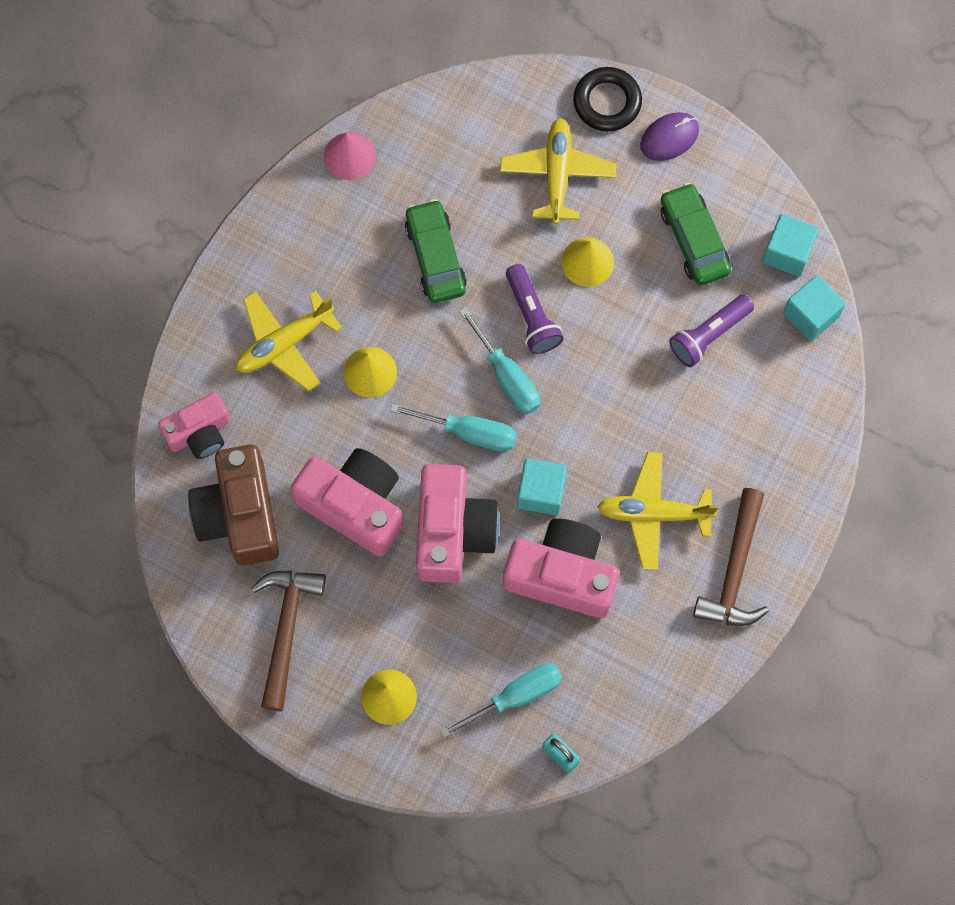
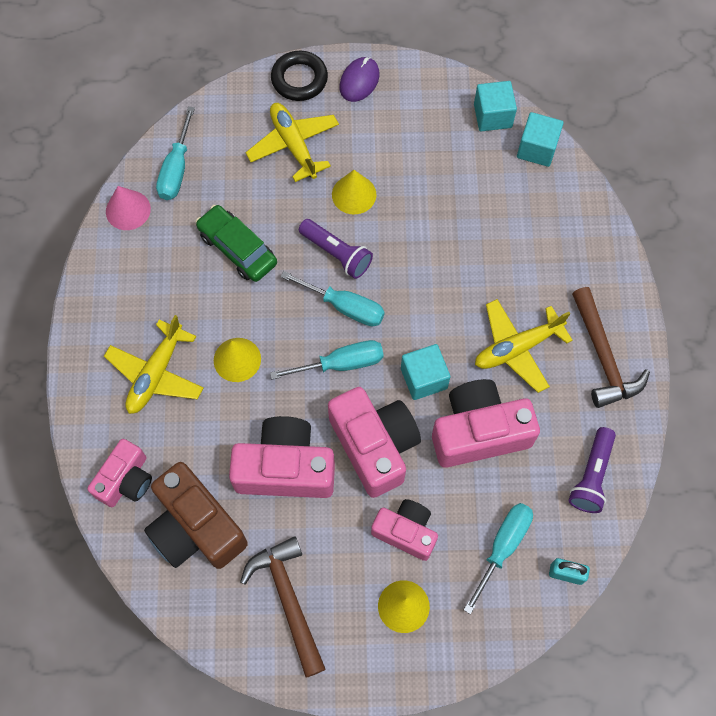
camera: 30 degrees left, 5 degrees down
(422, 137) = (176, 169): none -> turquoise screwdriver
(432, 630) = (406, 532): none -> pink camera
(694, 240) = (421, 140): green car -> none
(709, 335) = (474, 200): purple flashlight -> purple flashlight (591, 476)

